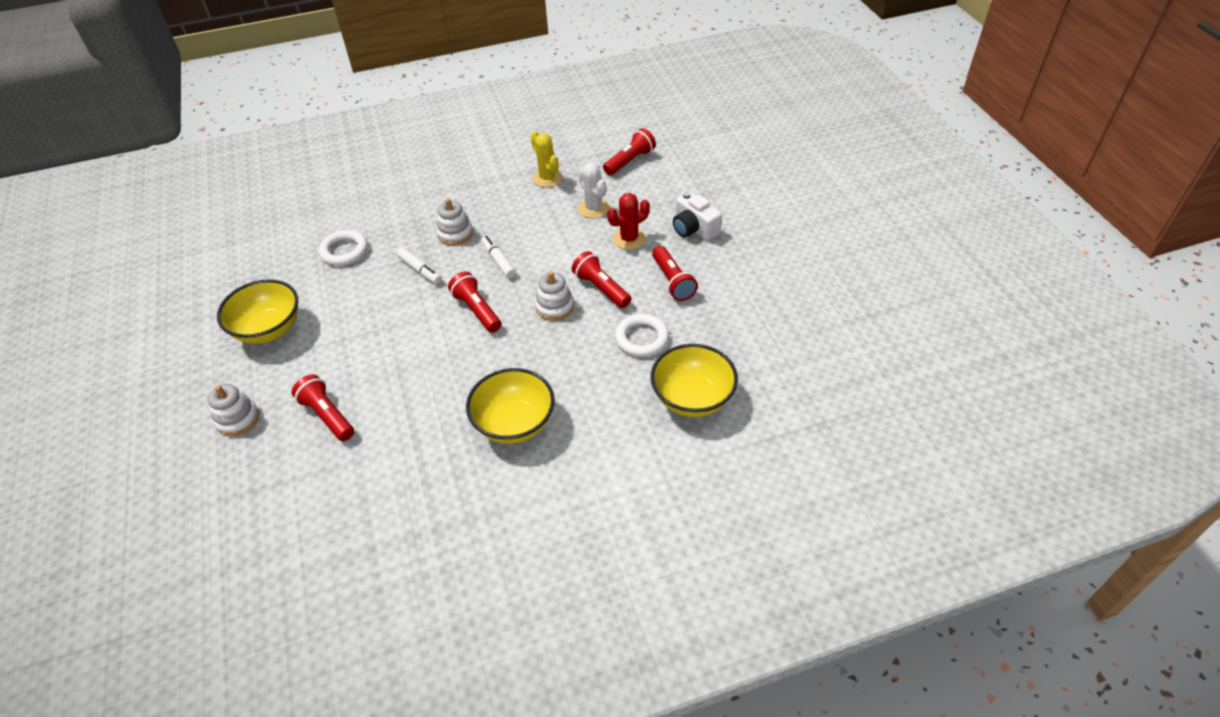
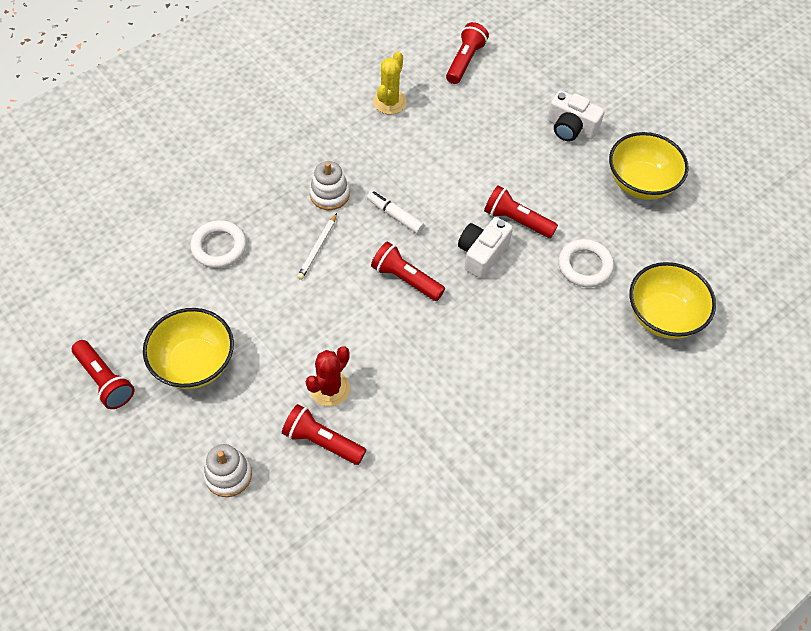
camera: 25 degrees left, 10 degrees up
(420, 270) = (317, 248): white marker -> white pencil
(514, 424) = (514, 392): yellow bowl -> yellow bowl (641, 183)
(547, 178) = (389, 102): yellow cactus -> yellow cactus turned 75 degrees clockwise
(554, 307) = (482, 254): white stacking toy -> white camera
(593, 208) = (458, 128): white cactus -> none
(629, 239) = (514, 156): red cactus -> red cactus (330, 388)
(672, 281) = (581, 194): red flashlight -> red flashlight (105, 380)

